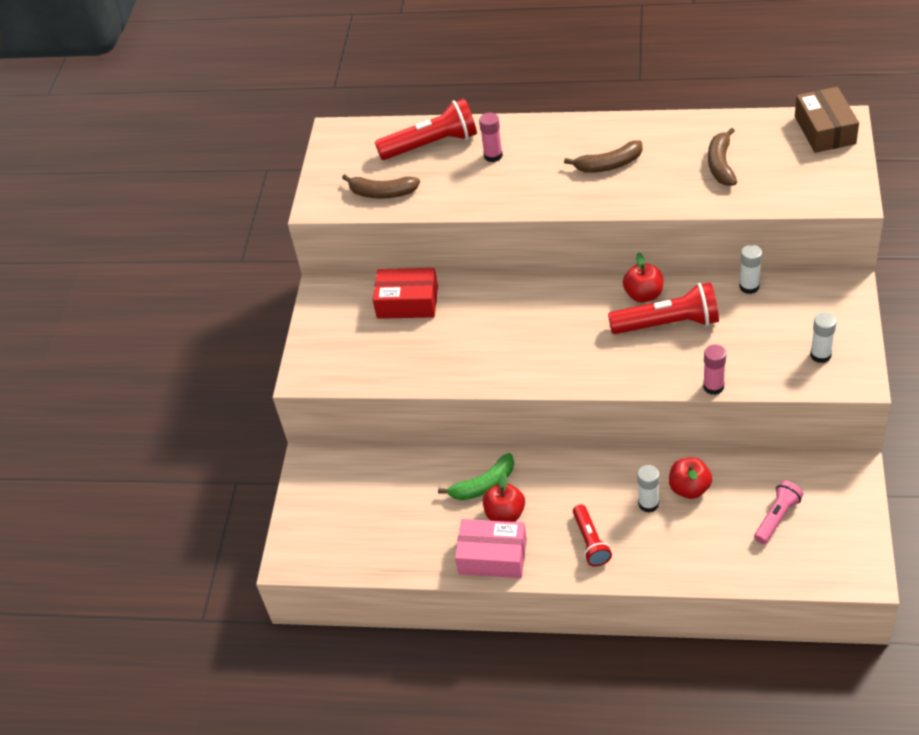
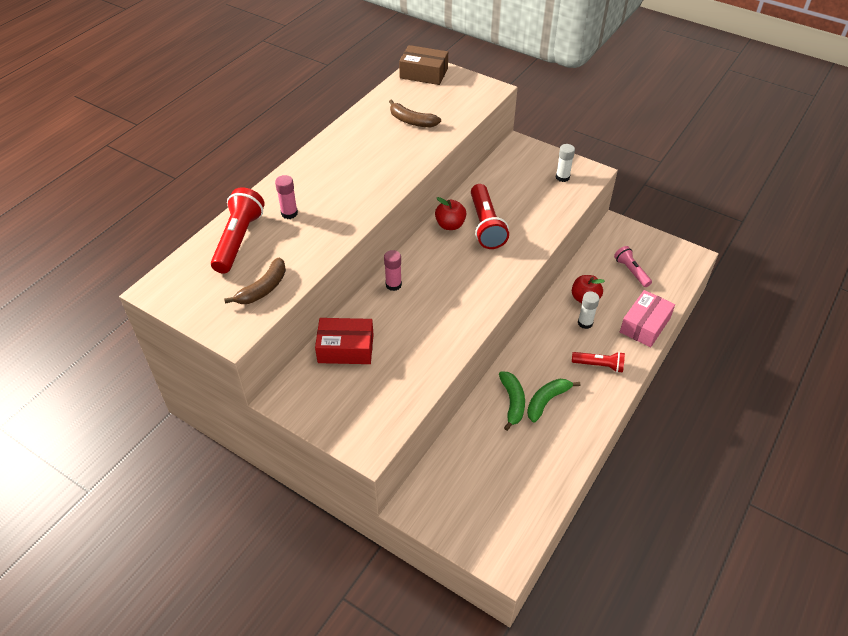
camera: 70 degrees left, 0 degrees up
(407, 302) = (345, 348): red box -> red box turned 60 degrees clockwise
(492, 556) = (580, 424): pink box -> pink box (644, 325)
(505, 514) = (547, 401): red apple -> green banana
(609, 165) = (361, 165): brown banana -> none
(668, 324) = (485, 225): red flashlight -> red flashlight turned 150 degrees clockwise
(713, 386) = (555, 229): pink glue stick -> pink glue stick (393, 285)
(749, 286) = (483, 179): white glue stick -> none

